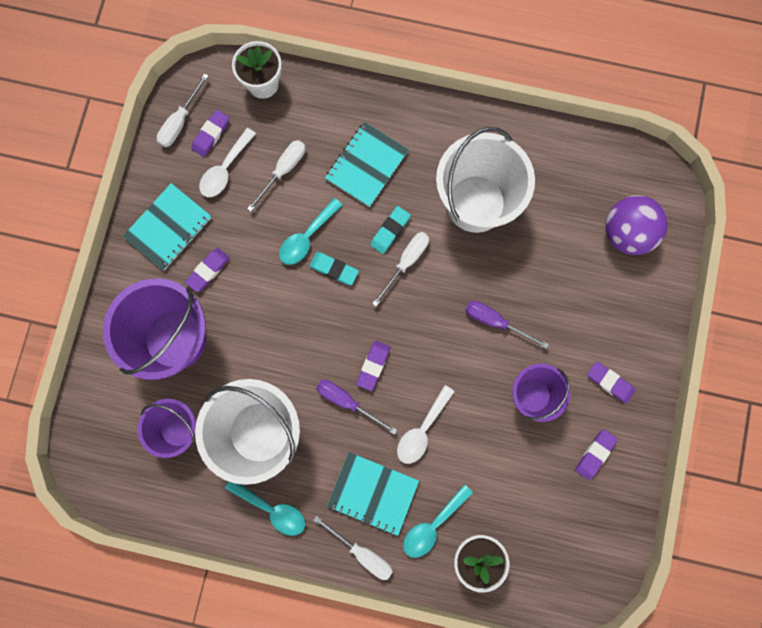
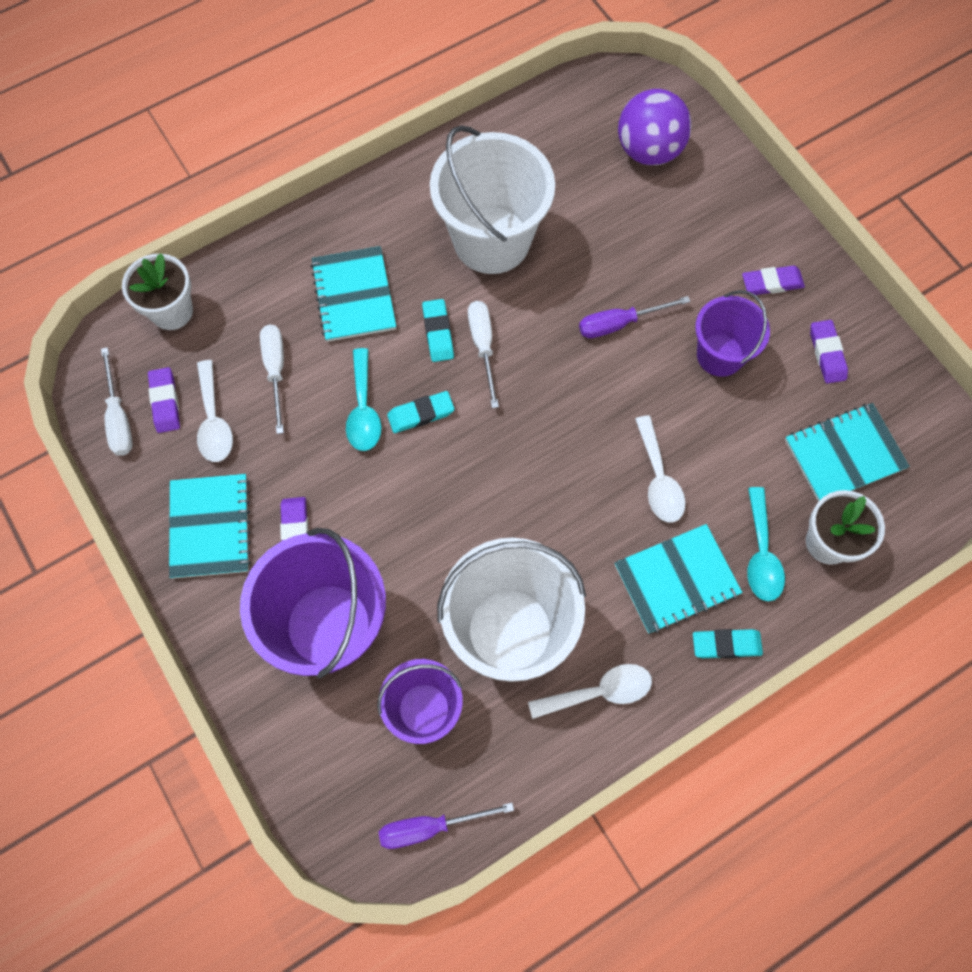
camera: 45 degrees left, 10 degrees down
(272, 509) = (599, 692): turquoise spoon -> white spoon
(347, 402) = (563, 521): purple screwdriver -> purple screwdriver (430, 827)
(362, 552) = (726, 645): white screwdriver -> turquoise eraser
(373, 366) = (552, 465): purple eraser -> none
(539, 519) = (844, 454): none -> turquoise notebook

